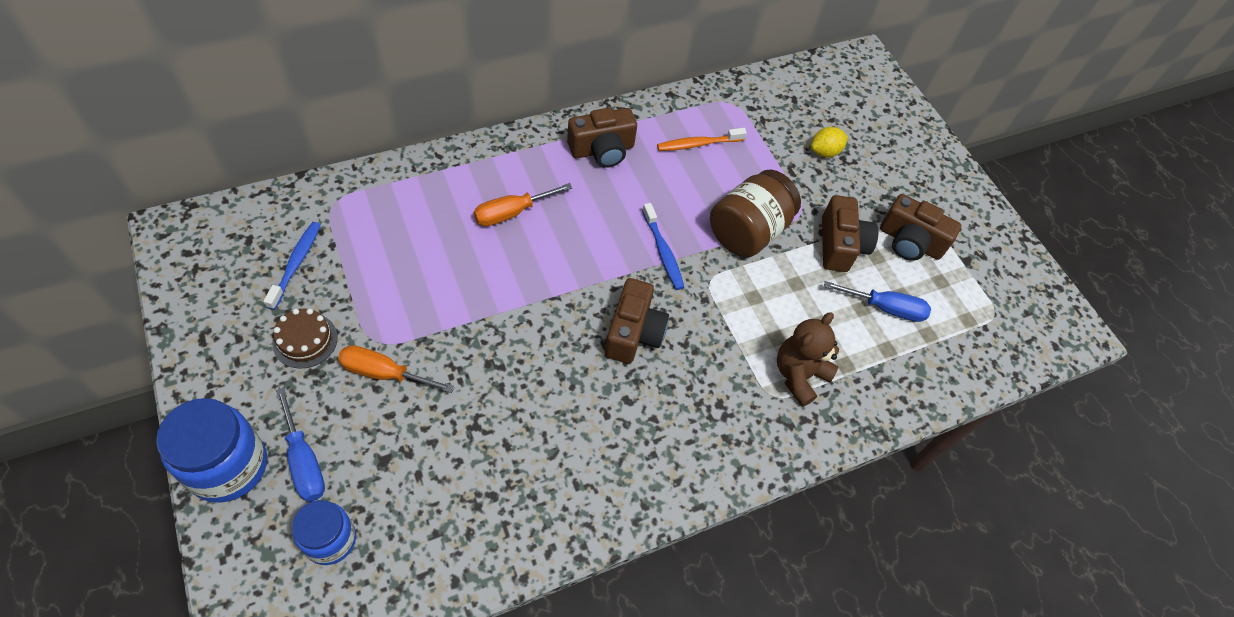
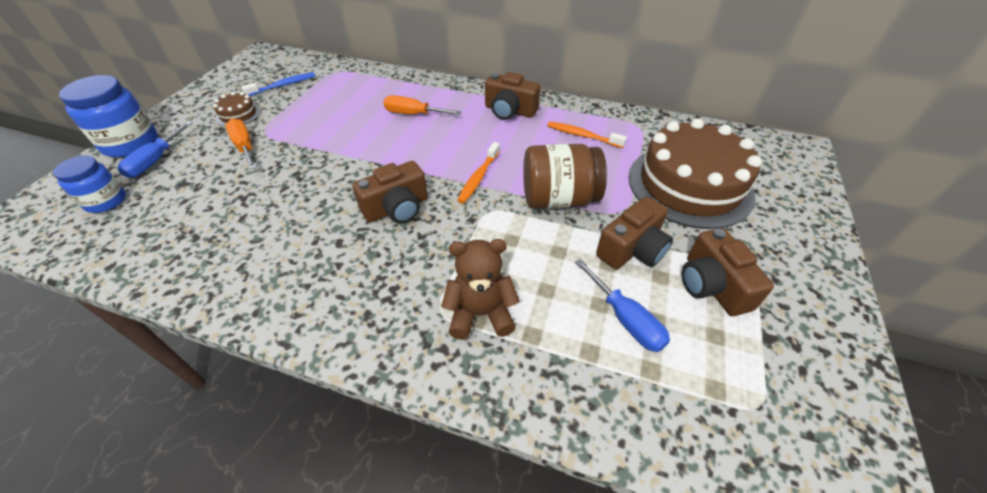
camera: 50 degrees right, 10 degrees down
(663, 252) = (478, 177): blue toothbrush -> orange toothbrush
(824, 152) = (689, 185): yellow lemon -> brown cake

